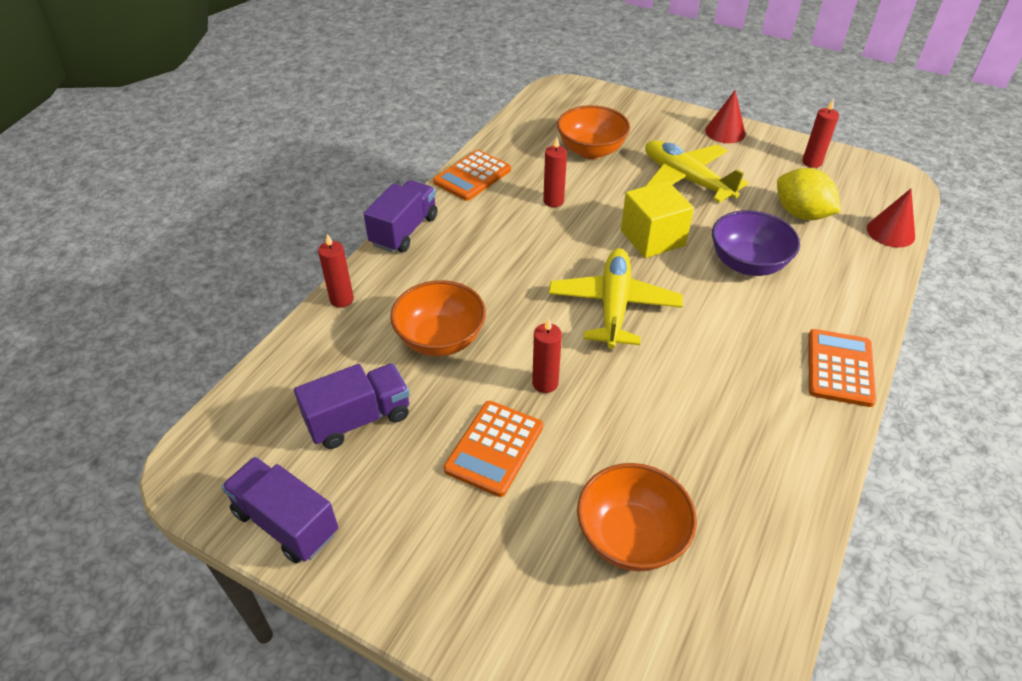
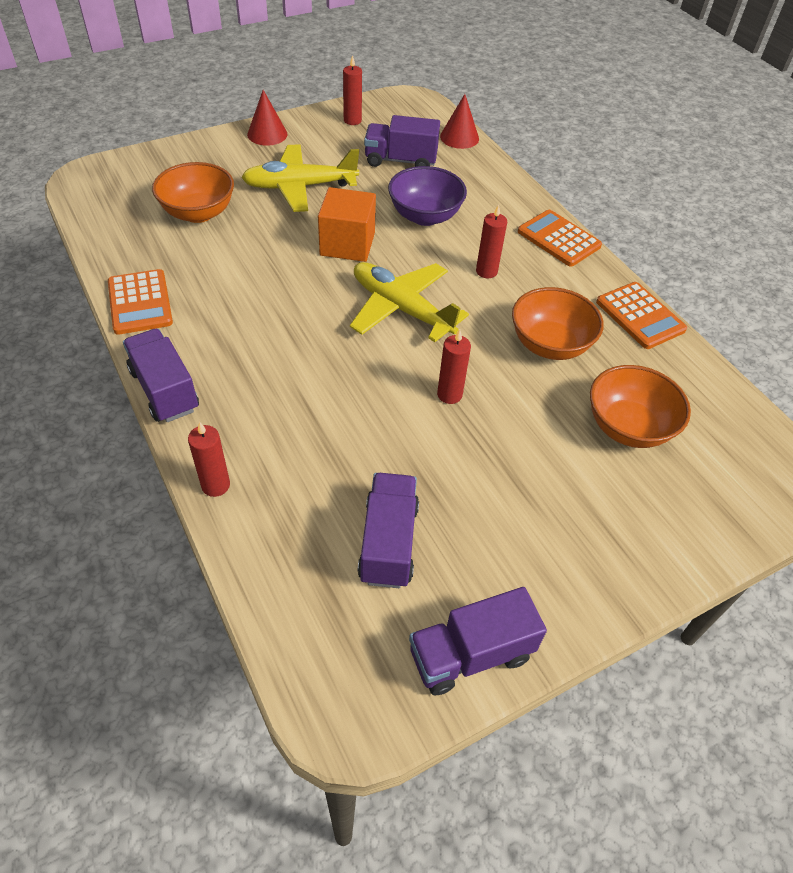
camera: 60 degrees left, 5 degrees up
(440, 339) = (340, 436): orange bowl -> orange bowl (550, 344)
(494, 448) = (493, 462): orange calculator -> orange calculator (640, 316)
(553, 201) = (238, 271): red candle -> red candle (486, 271)
(652, 238) = (347, 244): yellow cube -> orange cube
(801, 214) = (400, 160): yellow lemon -> purple truck

